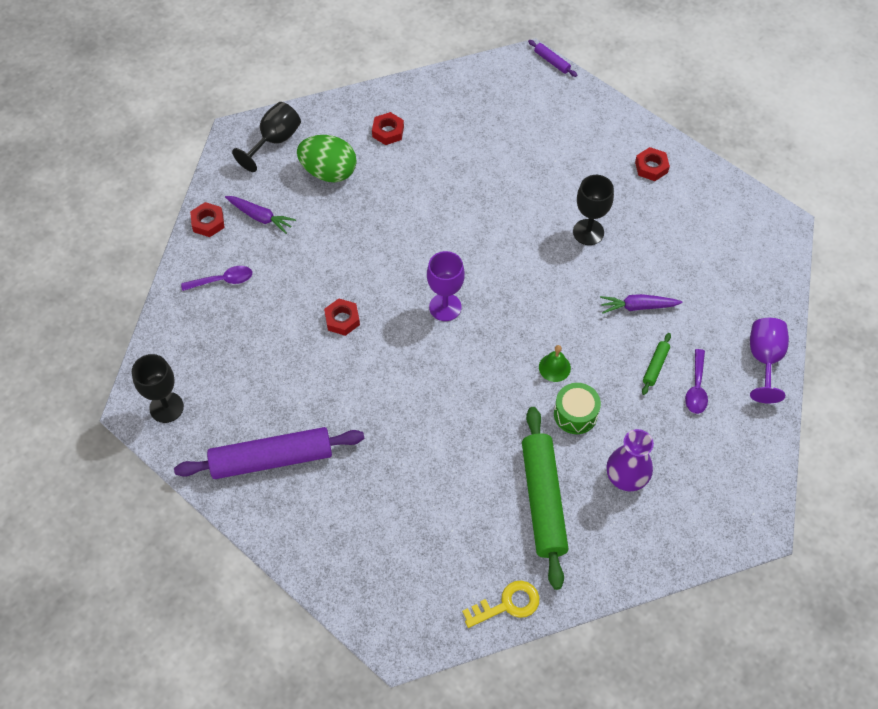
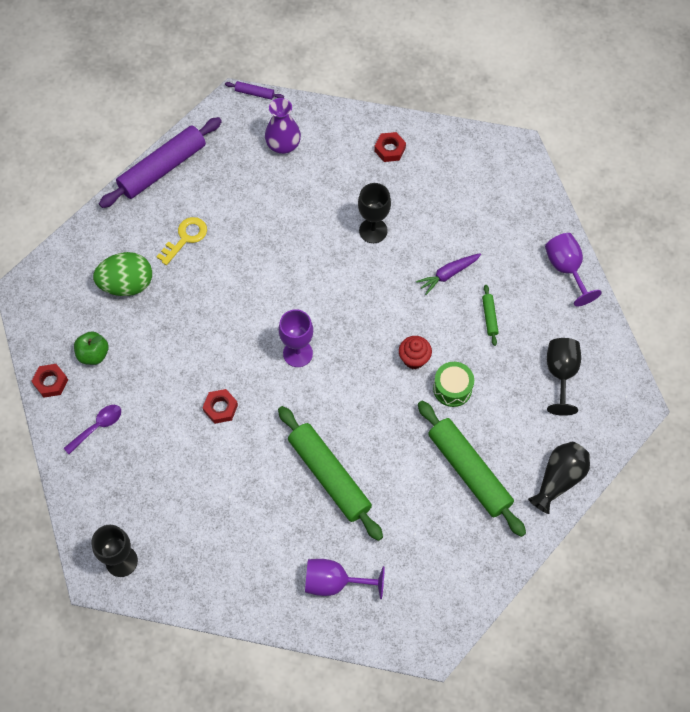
camera: 30 degrees left, 5 degrees up
(260, 217) = (93, 354): purple carrot -> green apple
(272, 459) = (238, 556): purple rolling pin -> purple rolling pin (163, 168)
(274, 141) = (61, 280): black goblet -> black goblet (561, 374)
(346, 533) = (335, 582): none -> purple goblet
(388, 132) = (155, 223): red nut -> none
(403, 433) = (329, 476): none -> green rolling pin
(507, 604) = (491, 567): yellow key -> yellow key (185, 238)
(554, 367) = (414, 359): green bell -> red cupcake
(626, 476) = (519, 418): purple vase -> purple vase (283, 145)
(631, 557) = (559, 479): none -> black vase
(696, 388) = (530, 319): purple spoon -> none

